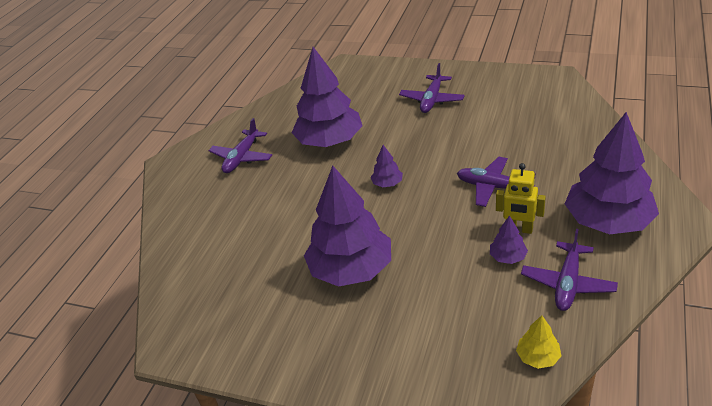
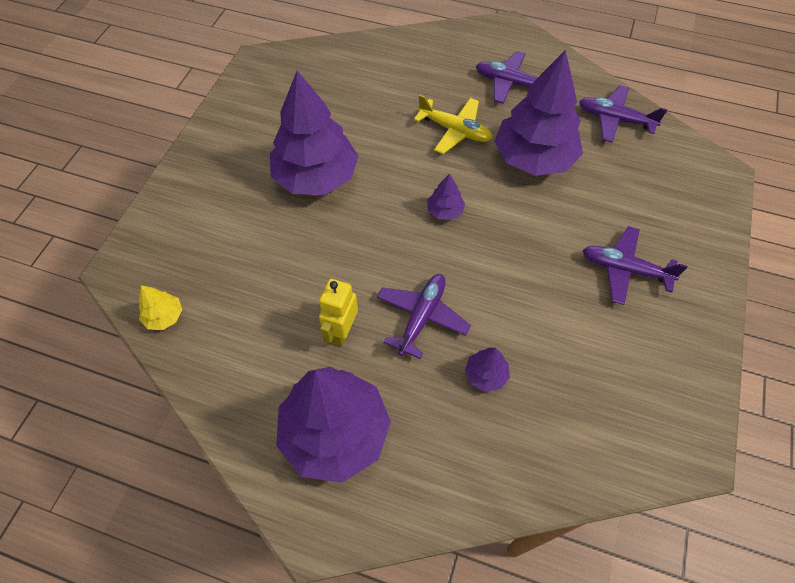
camera: 85 degrees right, 20 degrees up
(296, 185) = (454, 130): none -> yellow plane
(507, 257) = (300, 313): purple tree -> purple tree (486, 375)
(567, 283) = (247, 364): purple plane -> purple plane (614, 119)

